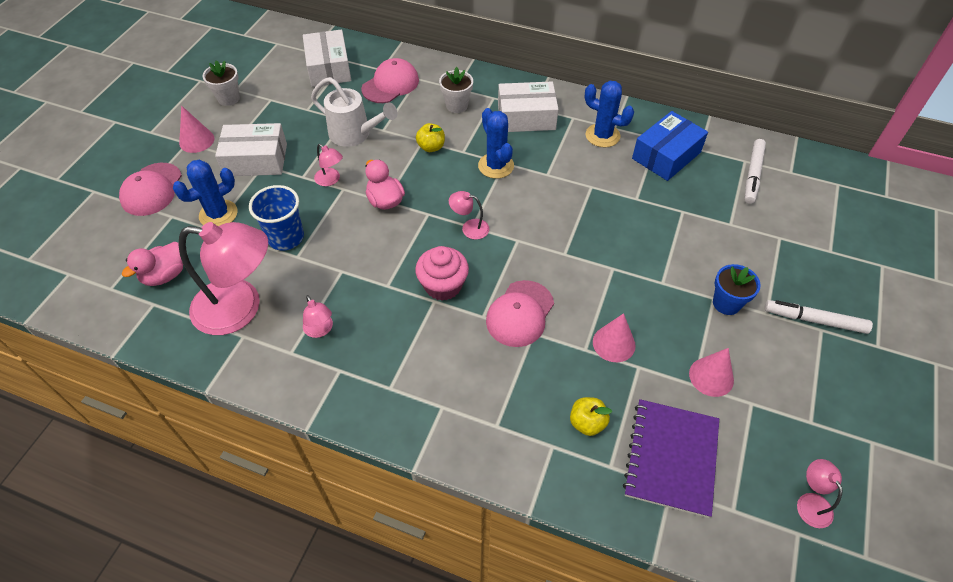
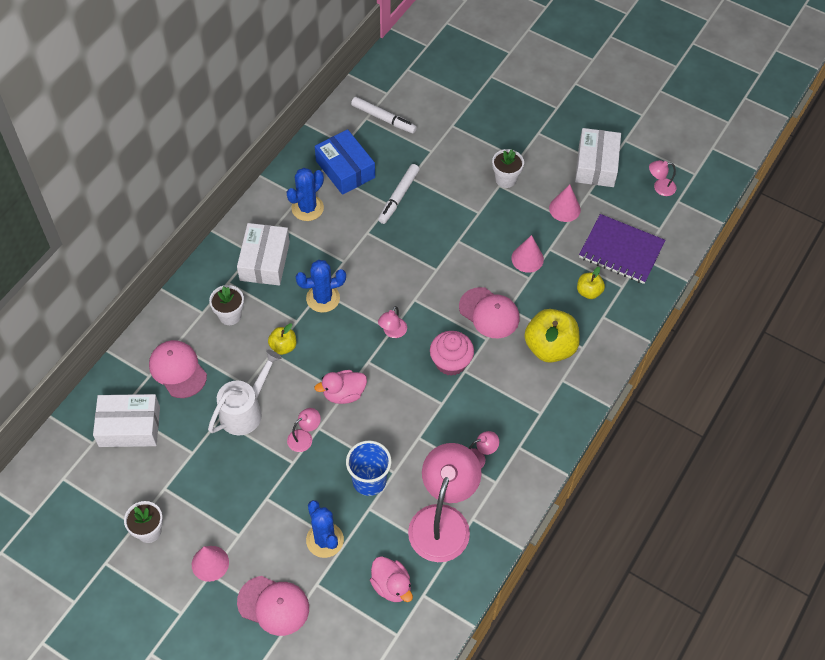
camera: 80 degrees left, 5 degrees up
(256, 160) = (257, 504): white box -> white box (596, 165)
(487, 386) = (550, 347): none -> yellow apple
(726, 303) = (505, 179): blue flower pot -> white flower pot
(814, 320) = (530, 133): white marker -> white marker (398, 197)

